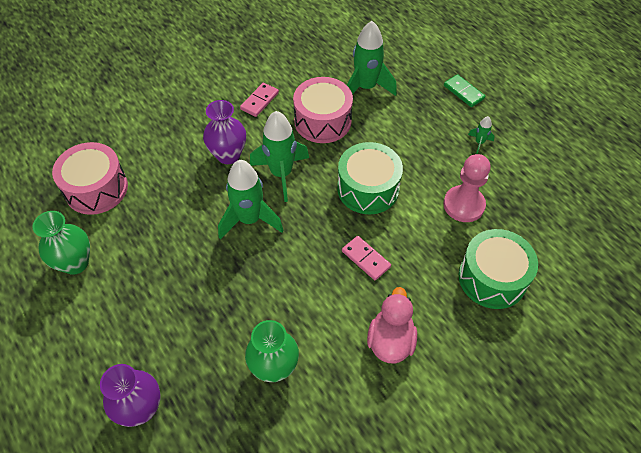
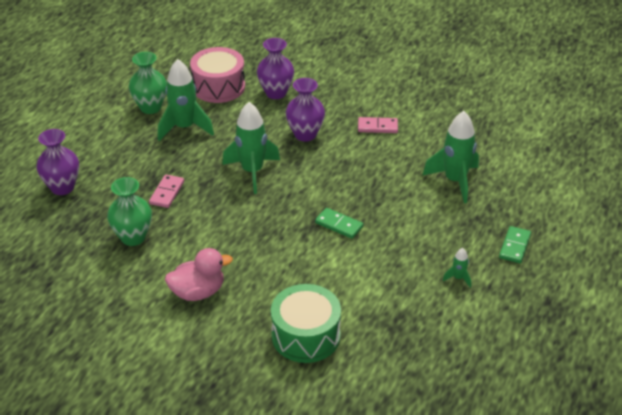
camera: 60 degrees right, 15 degrees down
(148, 148) = (276, 93): none -> purple vase
(281, 174) = (311, 170): green rocket -> green rocket (184, 128)
(322, 121) = (389, 170): pink drum -> none
(366, 259) = (265, 250): pink domino -> pink domino (167, 193)
(368, 188) = (339, 225): green drum -> green domino
(463, 205) = (372, 291): pink pawn -> none

